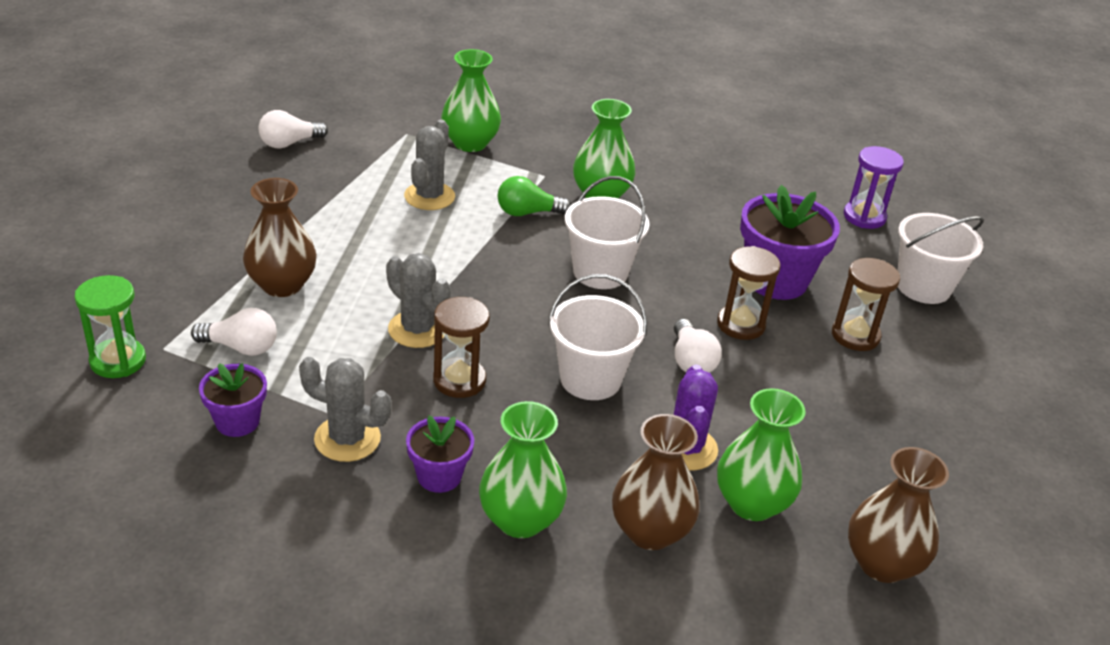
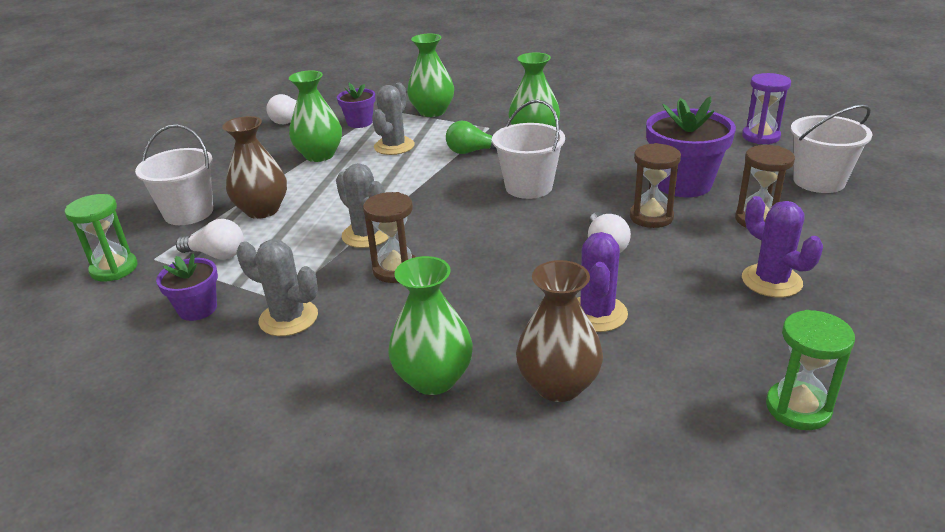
camera: 10 degrees right, 5 degrees down
(439, 476) = (364, 345): purple flower pot -> purple flower pot (360, 123)
(590, 379) = (512, 263): white bucket -> white bucket (189, 213)
(752, 503) = (660, 358): green vase -> green vase (319, 155)
(865, 416) = (771, 281): none -> purple cactus
(882, 563) = (798, 408): brown vase -> green hourglass

